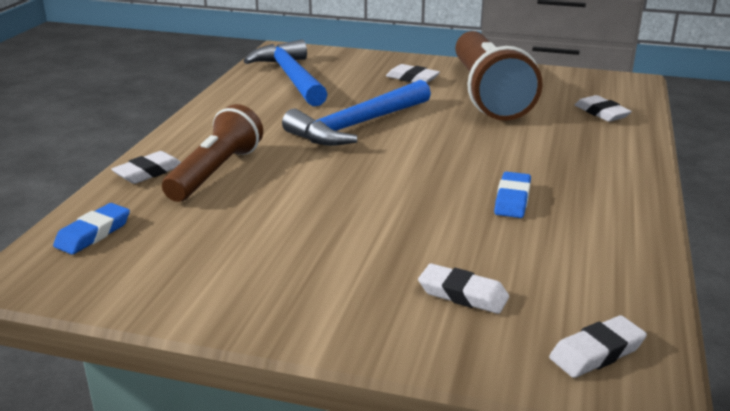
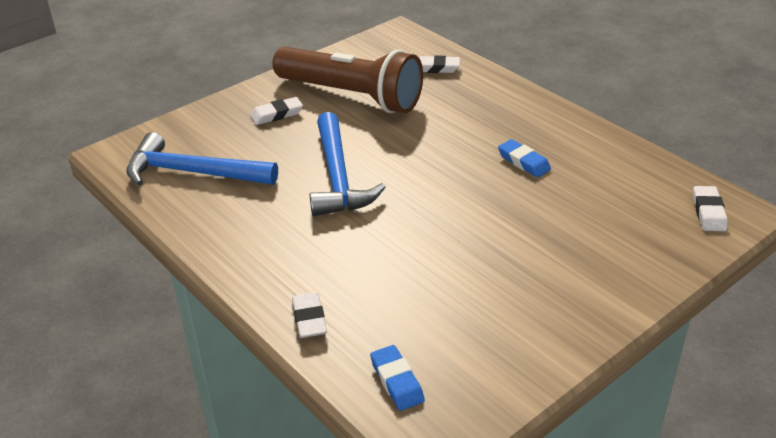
camera: 55 degrees left, 10 degrees up
(215, 172) = (348, 280): brown flashlight -> none
(463, 294) = (621, 232): white eraser -> none

